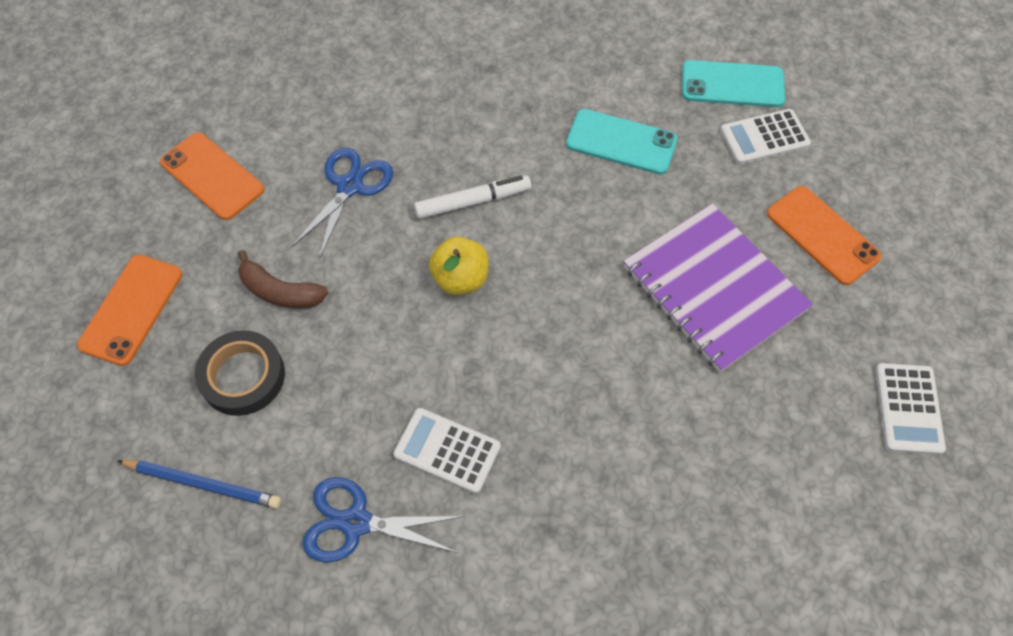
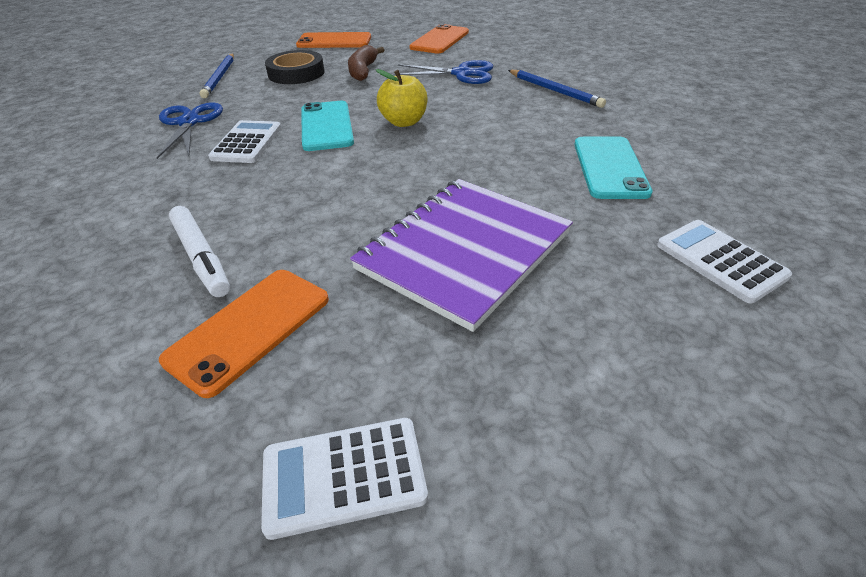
camera: 75 degrees right, 20 degrees down
(444, 117) = (554, 90): none -> blue pencil
(473, 201) = (481, 114): white marker -> white marker (202, 257)
(732, 84) = (774, 225): turquoise phone -> turquoise phone (326, 126)
(822, 235) = (606, 335): orange phone -> orange phone (249, 329)

